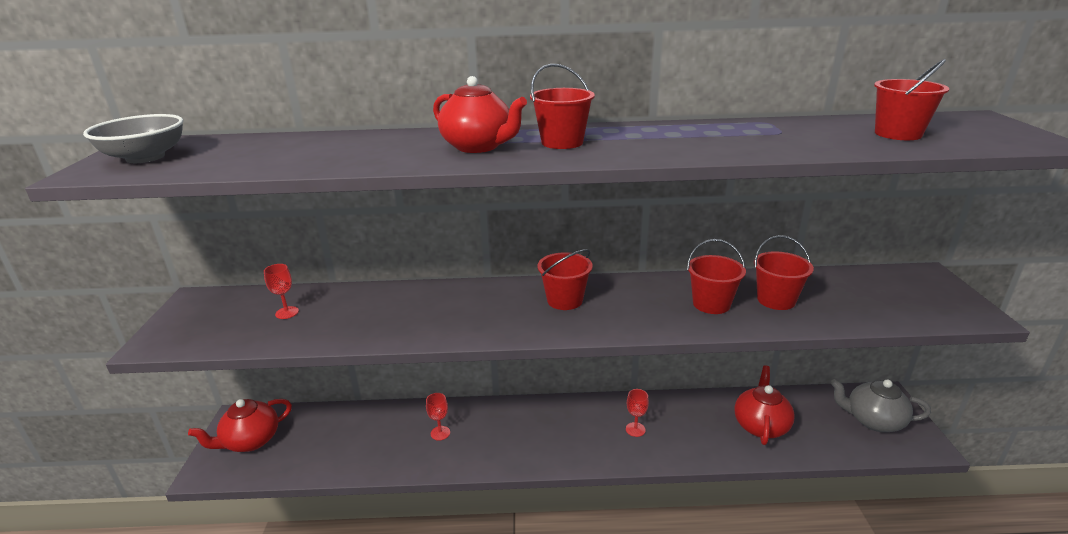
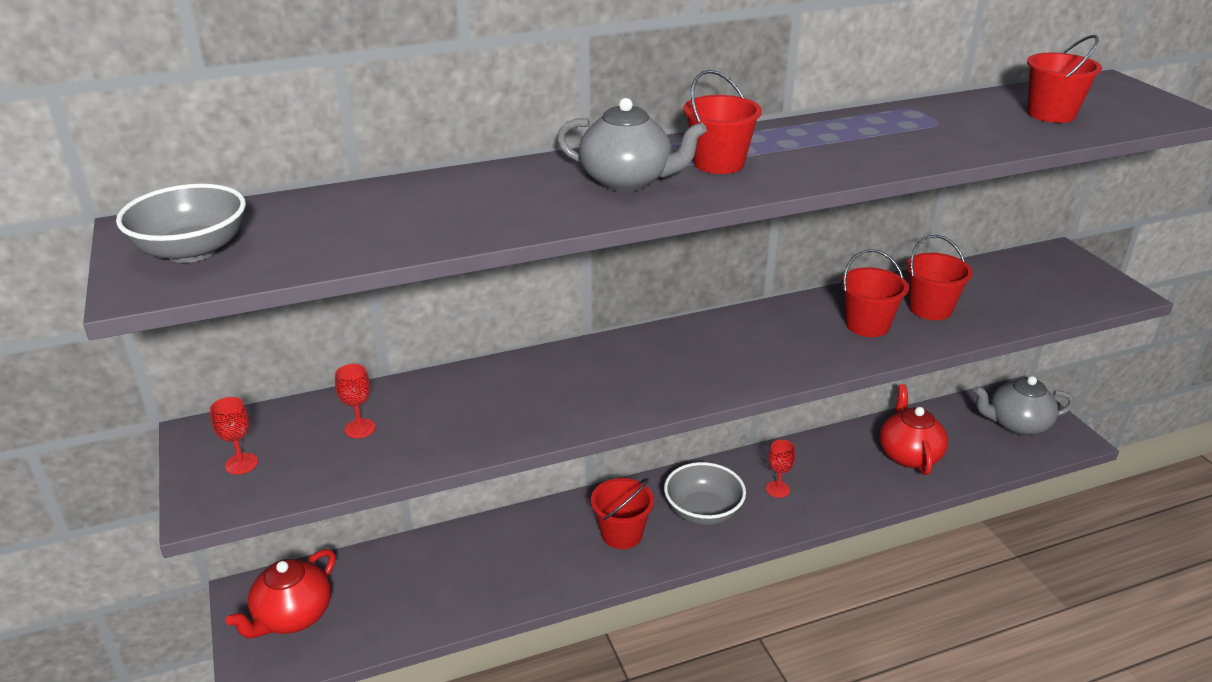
camera: 20 degrees left, 5 degrees up
(440, 433) = (547, 546): red goblet -> red goblet (241, 464)
(478, 147) = (627, 181): red teapot -> grey teapot
(564, 300) = (704, 349): red bucket -> red bucket (622, 534)
(567, 434) = (703, 512): none -> grey bowl

